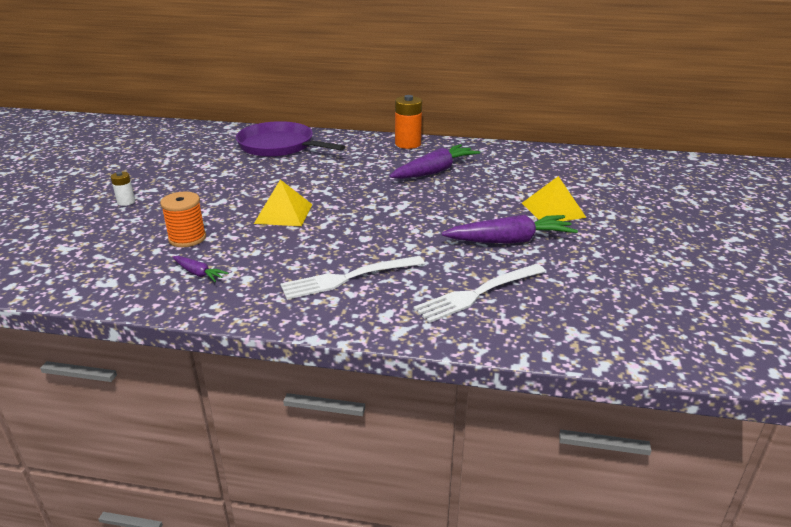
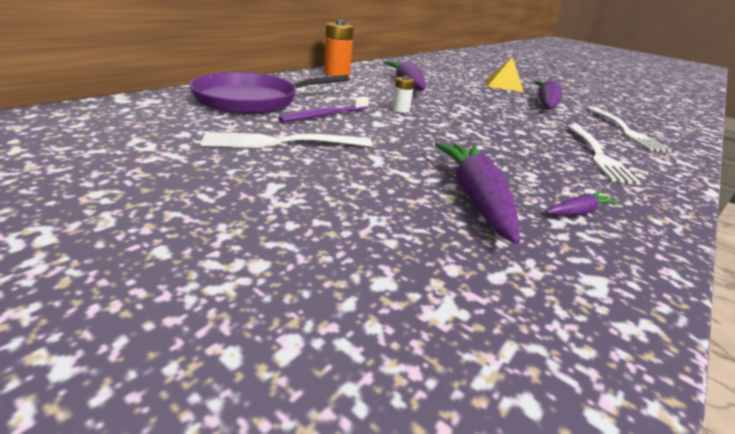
camera: 65 degrees left, 0 degrees up
(126, 202) = (299, 213): white battery -> white battery (400, 110)
(187, 238) = (475, 198): orange spool -> purple carrot
(212, 174) = (281, 142): none -> white fork
(281, 169) = (324, 115): none -> purple toothbrush
(283, 213) = (444, 141): yellow pyramid -> none

